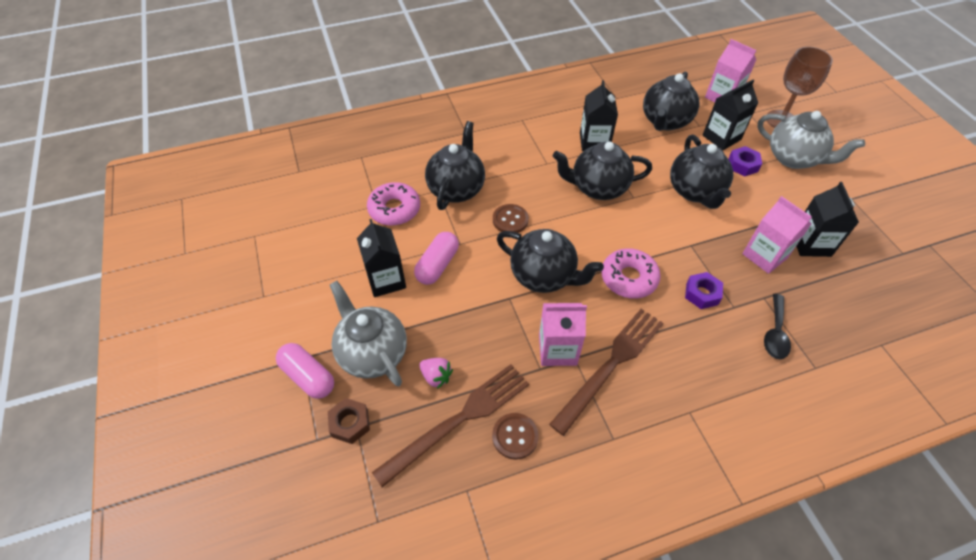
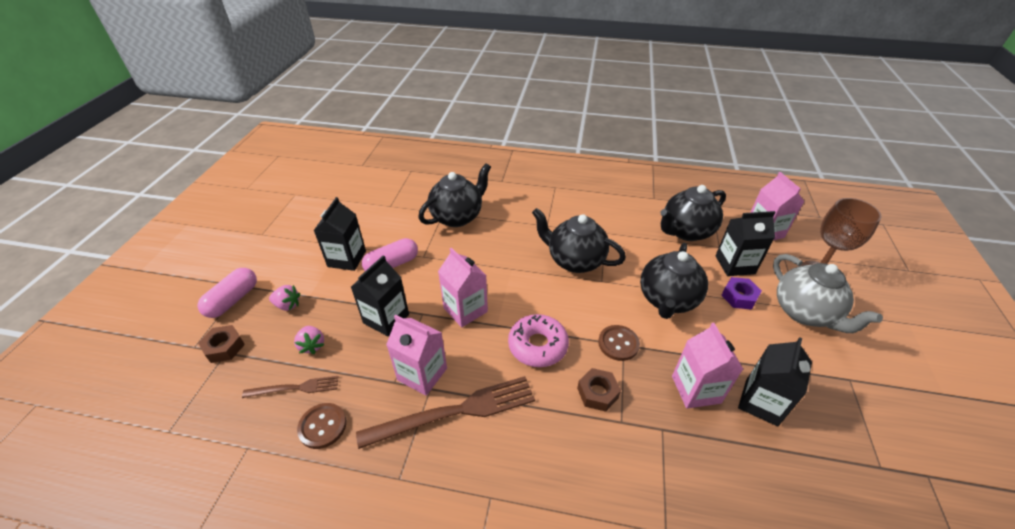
camera: 30 degrees right, 10 degrees down
(308, 376) = (233, 300): pink capsule -> pink capsule turned 45 degrees clockwise
(372, 353) = (288, 305): grey teapot -> pink strawberry
(394, 209) = (399, 213): pink donut -> none
(458, 420) = (295, 388): brown fork -> brown fork, size x0.54
(510, 220) = (478, 255): brown button -> brown button (618, 343)
(544, 276) = (465, 310): black teapot -> pink carton
(594, 142) = (603, 224): black carton -> black carton (386, 319)
(702, 294) = (597, 393): purple nut -> brown nut
(775, 333) = (646, 471): black spoon -> none

